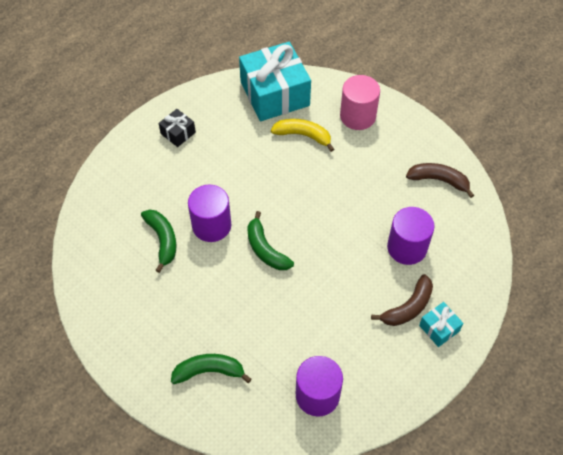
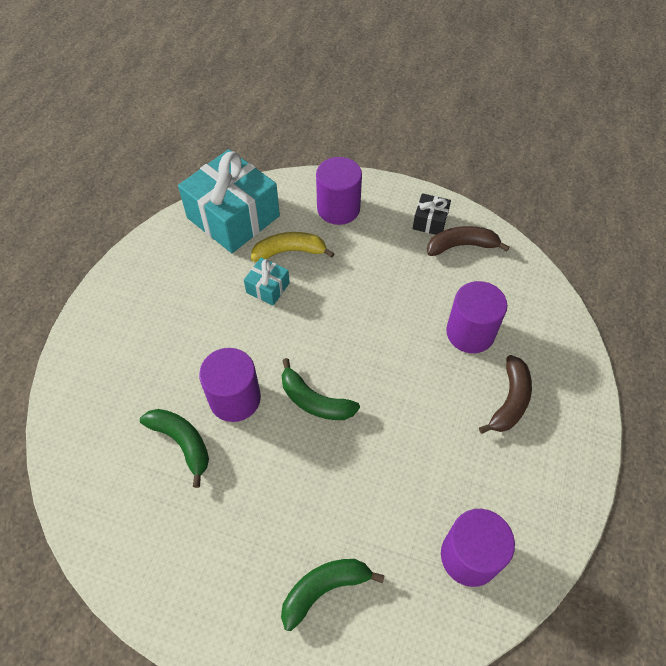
camera: 25 degrees left, 0 degrees up
(178, 133) = (139, 303): black gift -> black gift (430, 221)
(357, 116) = (338, 208): pink cylinder -> purple cylinder
(439, 328) = (555, 410): turquoise gift -> turquoise gift (268, 288)

